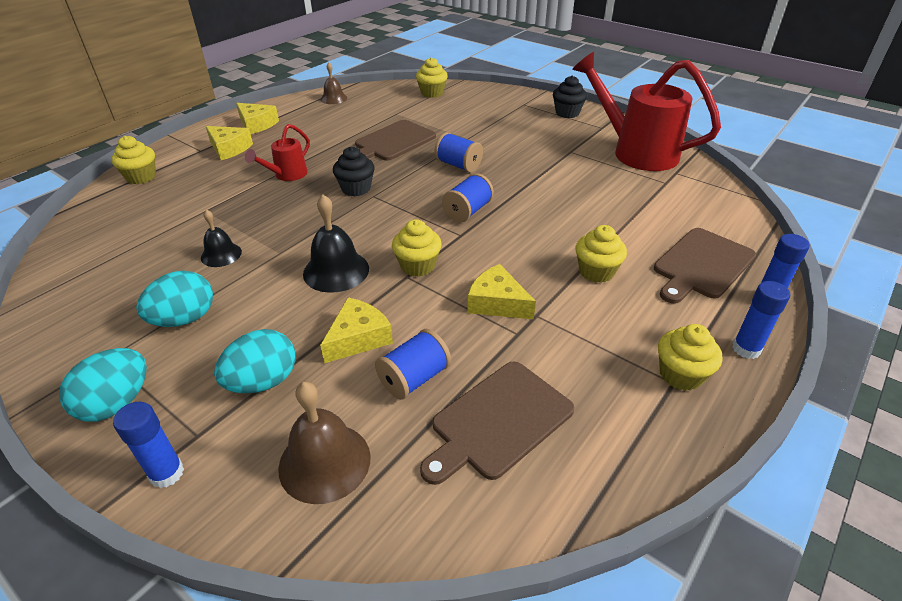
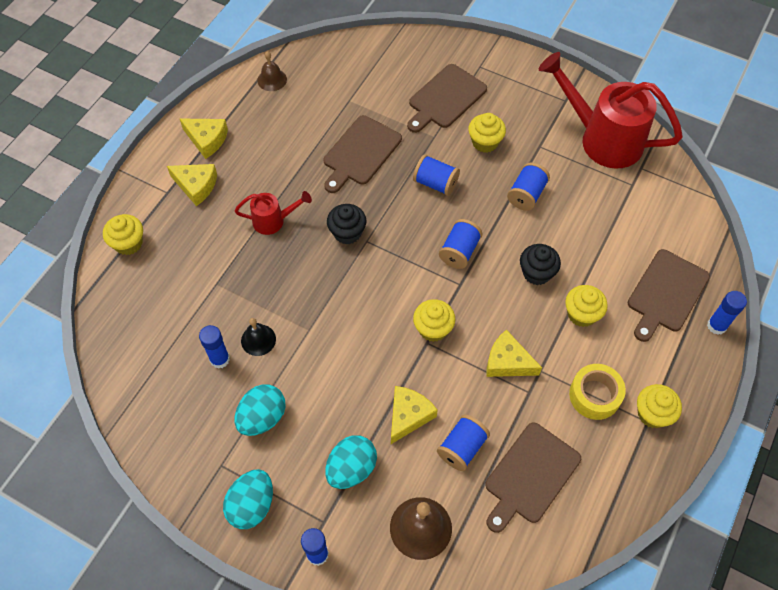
camera: 10 degrees left, 20 degrees up
(287, 175) = (273, 221): red watering can -> red watering can turned 120 degrees counterclockwise
(336, 271) = (366, 345): black bell -> none
(432, 93) = (377, 56): yellow cupcake -> yellow cupcake (485, 142)
(485, 118) = (445, 98): none -> brown cutting board
(550, 180) = (526, 194): none -> blue spool
(567, 113) = (527, 78): black cupcake -> black cupcake (536, 273)
(602, 346) = (594, 395): none -> yellow tape
(746, 349) = (699, 381): blue glue stick -> blue glue stick (220, 359)

